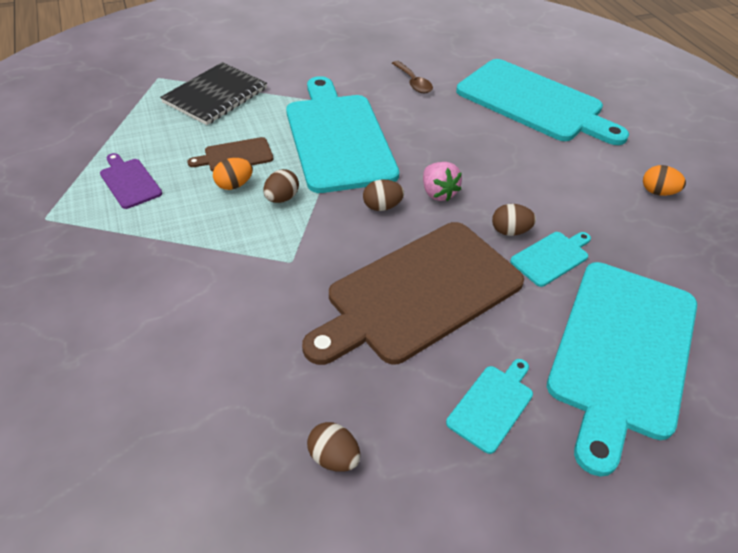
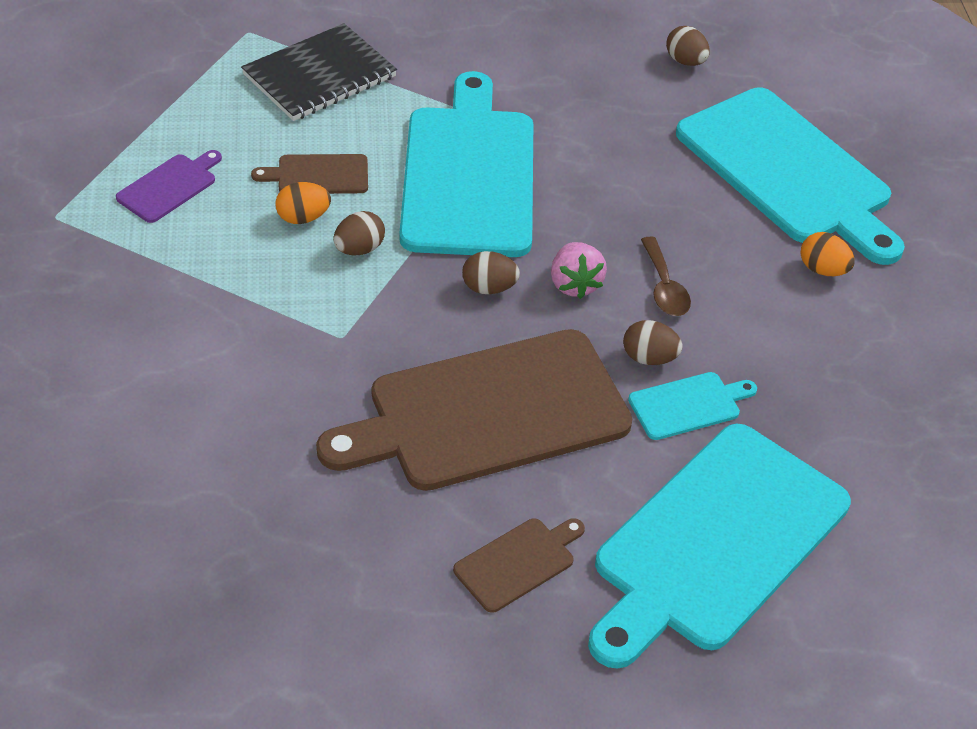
camera: 15 degrees right, 0 degrees up
(129, 182) = (169, 186): purple cutting board -> purple cutting board turned 60 degrees clockwise
(333, 457) = (310, 572): brown egg -> brown egg (685, 61)
(413, 82) = (617, 105): brown spoon -> brown spoon (664, 287)
(492, 405) = (518, 562): turquoise cutting board -> brown cutting board
(658, 192) = (897, 347): orange egg -> orange egg (822, 270)

